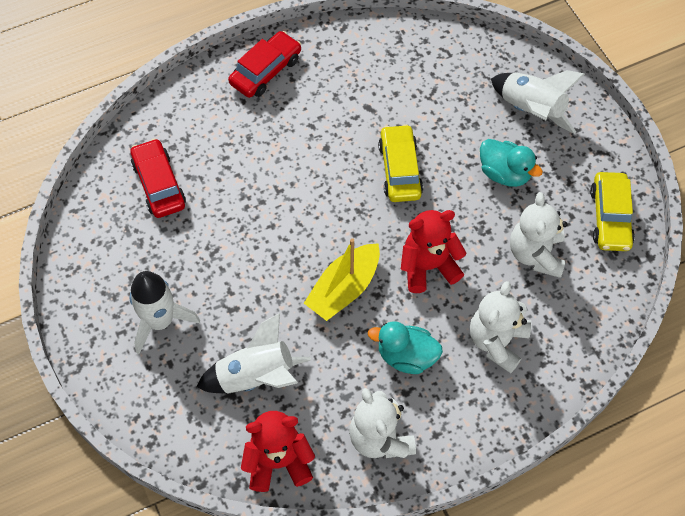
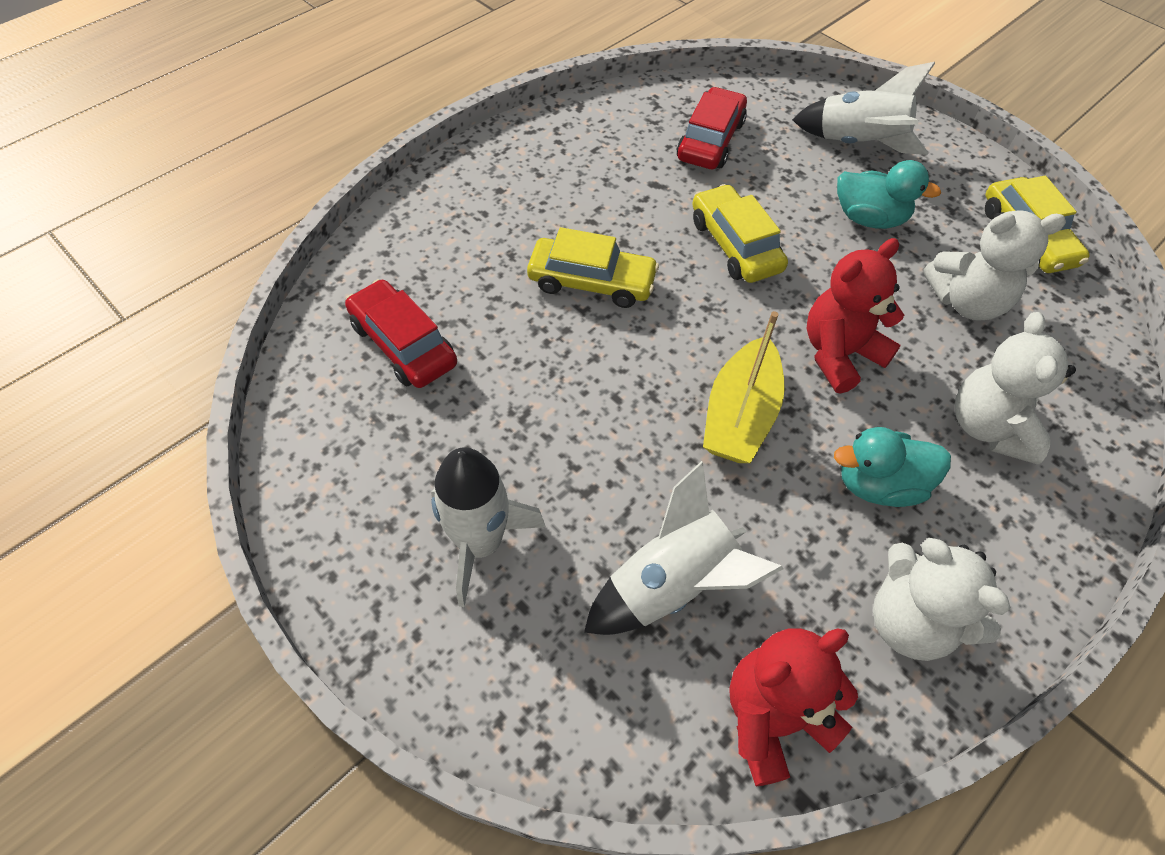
camera: 20 degrees left, 5 degrees down
(266, 71) = (500, 172): red car -> red car (710, 140)
(292, 172) = (591, 282): none -> yellow car
(535, 254) = (966, 302): white teddy bear -> white teddy bear turned 75 degrees counterclockwise

